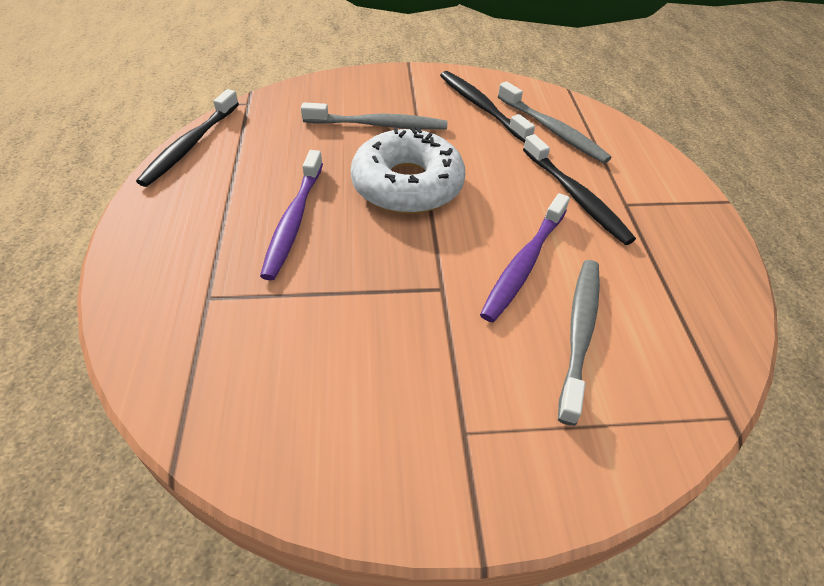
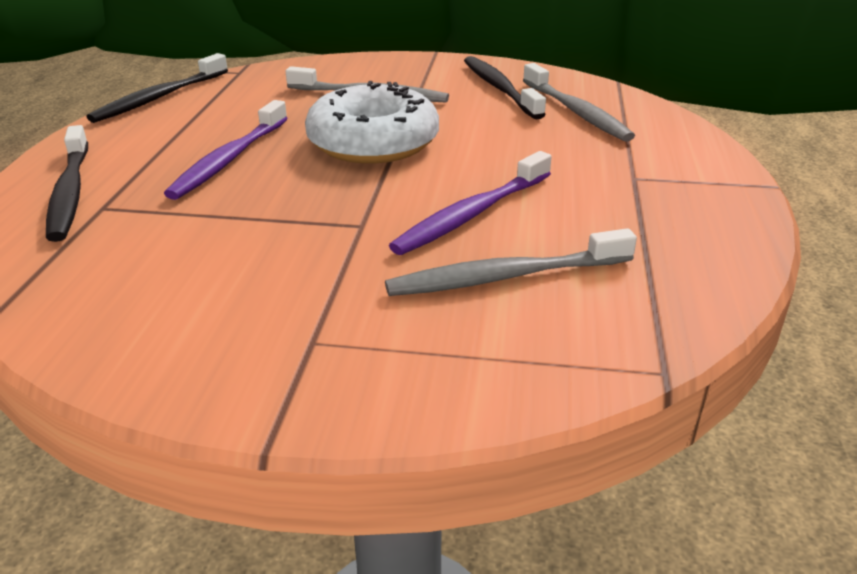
camera: 15 degrees right, 15 degrees down
(576, 197) = (572, 166): black toothbrush -> black toothbrush (70, 192)
(579, 333) = (505, 277): grey toothbrush -> grey toothbrush turned 135 degrees counterclockwise

